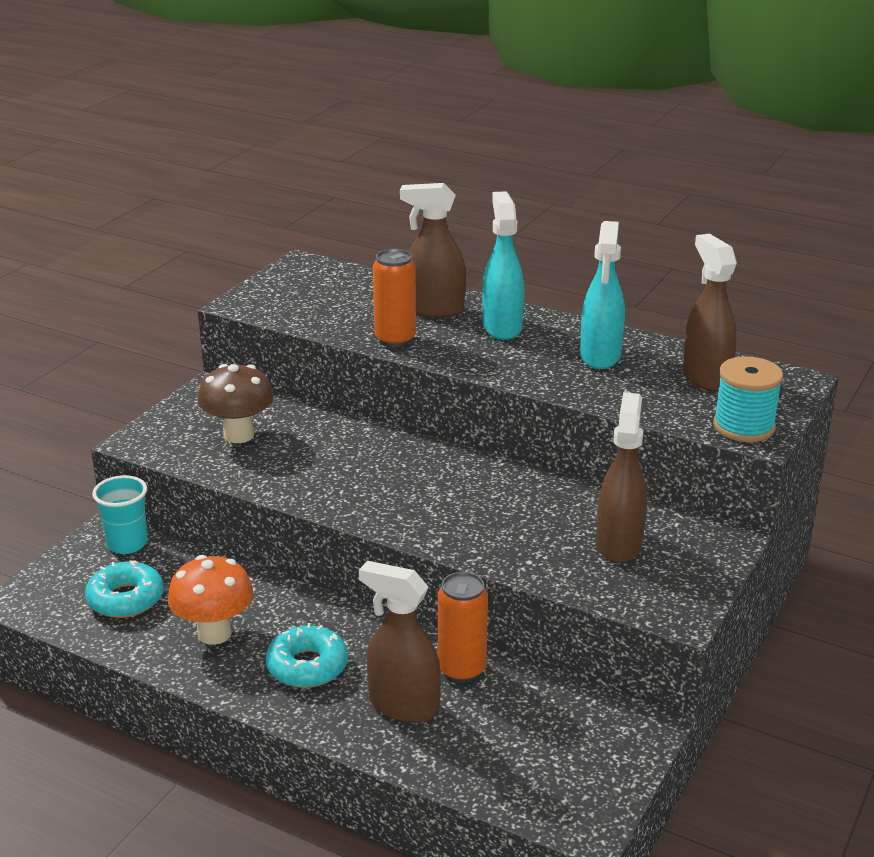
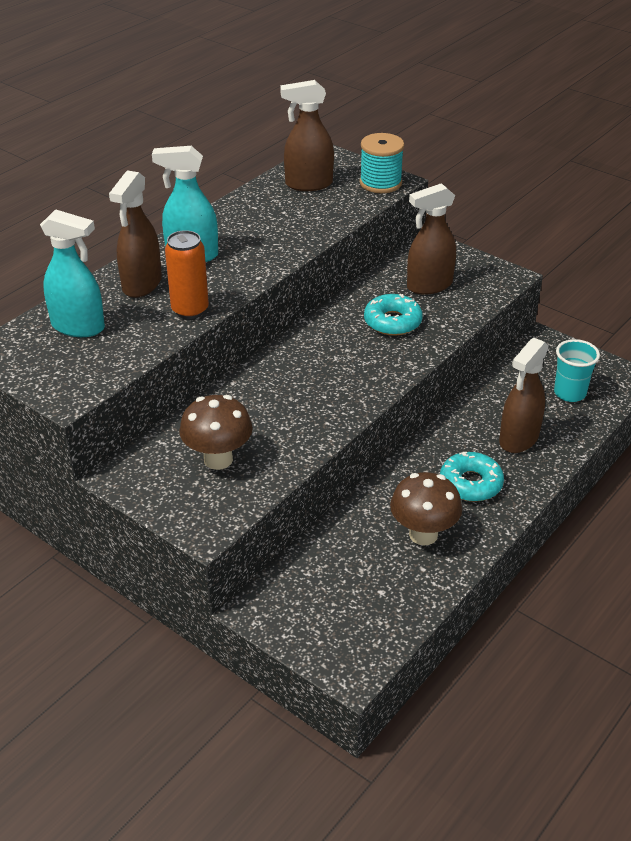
camera: 80 degrees left, 10 degrees up
(125, 599) = (365, 592): turquoise donut -> turquoise donut (392, 322)
(127, 544) = (278, 592): turquoise cup -> turquoise cup (569, 393)
(214, 633) = (423, 534): orange mushroom -> brown mushroom
(461, 669) = (482, 408): orange can -> none
(600, 356) = (261, 219): turquoise spray bottle -> turquoise spray bottle (78, 327)
(619, 544) = (429, 285): brown spray bottle -> brown spray bottle turned 45 degrees counterclockwise

